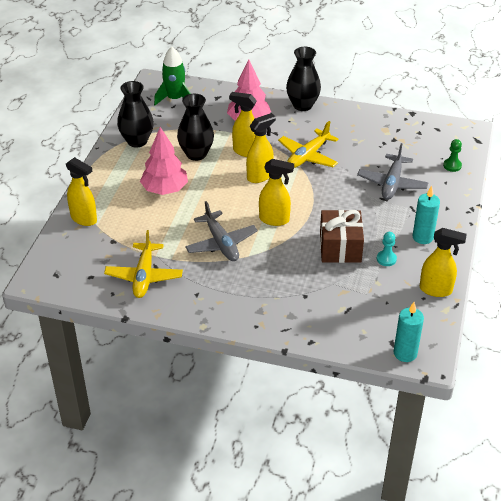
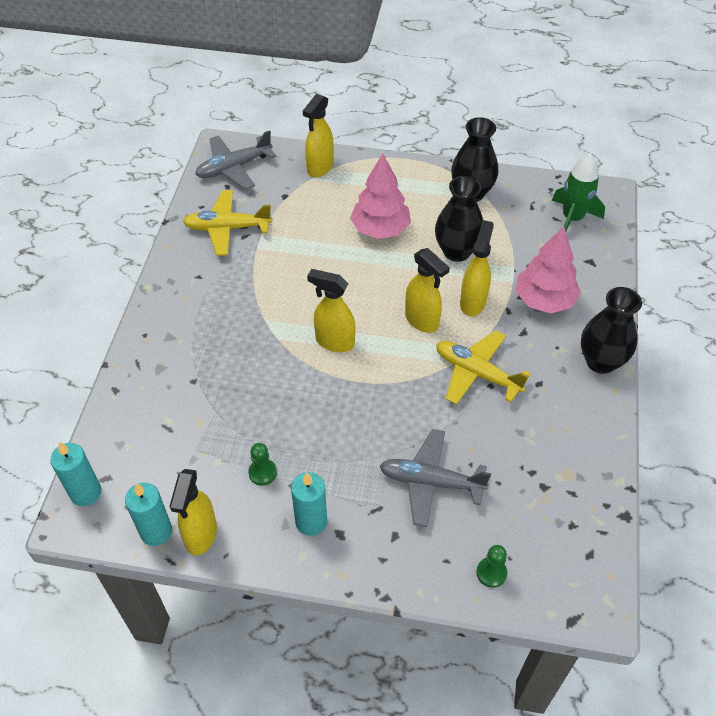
camera: 85 degrees right, 10 degrees up
(221, 243) = (285, 291): grey plane -> grey plane (234, 168)
(274, 219) = (334, 342): yellow spray bottle -> yellow spray bottle turned 105 degrees clockwise
(340, 247) = (284, 417): brown gift -> none
(386, 259) = (262, 472): turquoise pawn -> green pawn
(434, 313) = (156, 531): none -> turquoise candle

